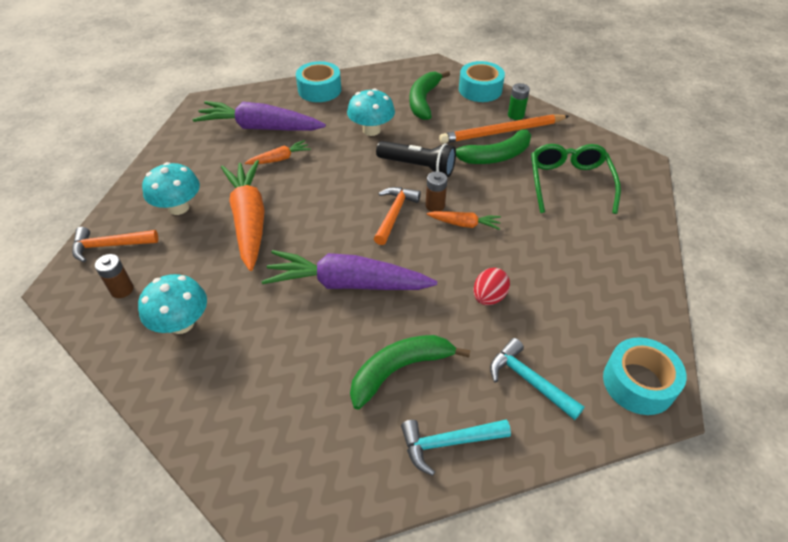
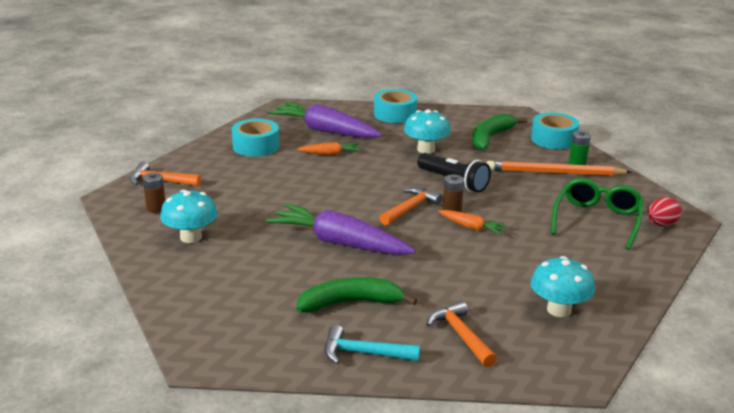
camera: 20 degrees right, 20 degrees down
(178, 207) = (226, 169): turquoise mushroom -> turquoise mushroom (559, 310)
(249, 220) = (280, 187): orange carrot -> none
(489, 297) = (461, 277): red egg -> red egg (661, 224)
(494, 156) = (534, 188): green banana -> none
(528, 380) = (460, 335): turquoise hammer -> orange hammer
(638, 383) = (564, 361): turquoise tape -> turquoise tape (256, 146)

